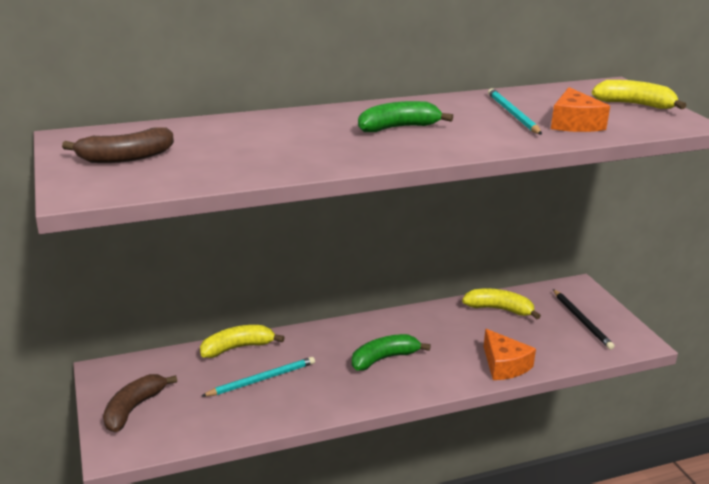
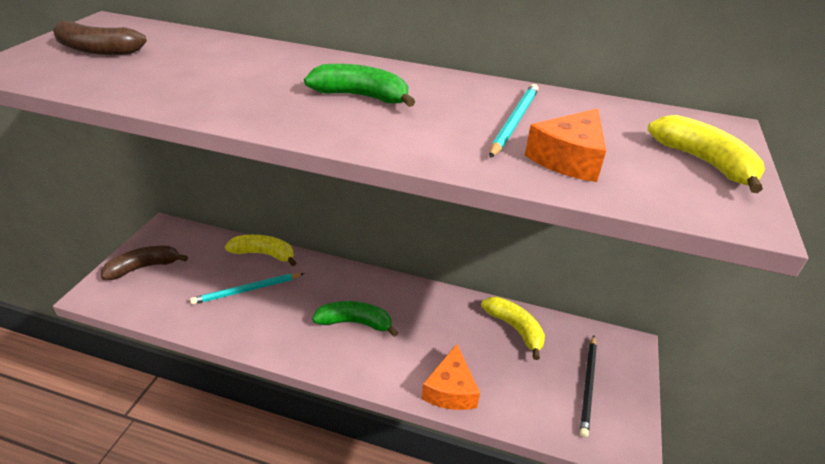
camera: 35 degrees right, 10 degrees up
(262, 379) = (247, 290): turquoise pencil -> turquoise pencil turned 150 degrees clockwise

